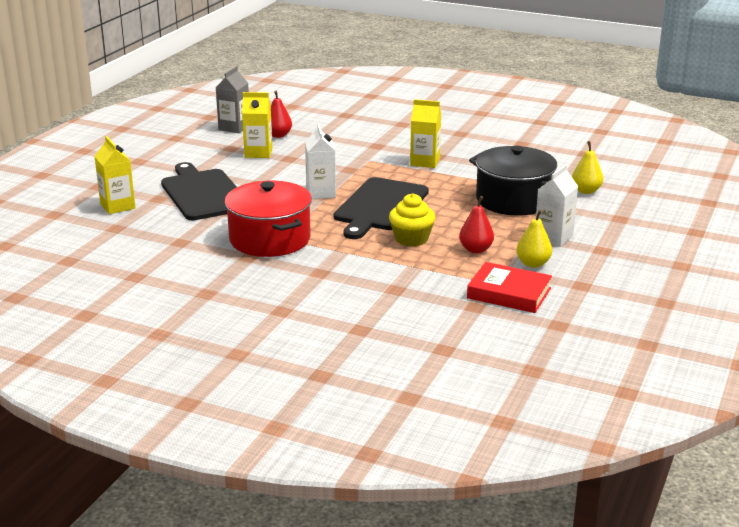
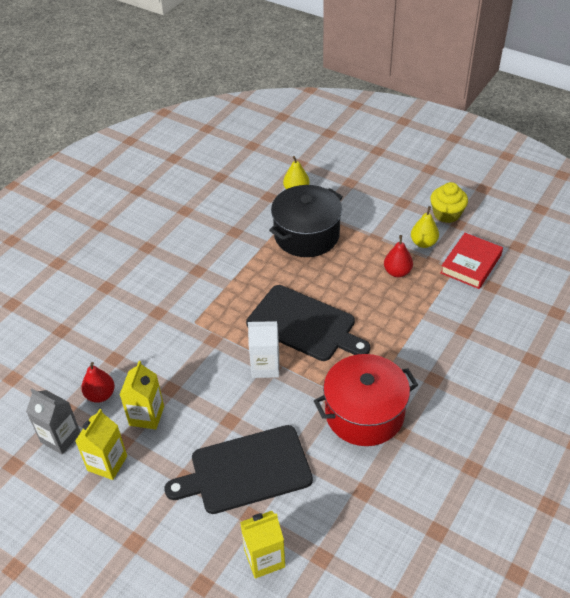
camera: 80 degrees left, 20 degrees up
(411, 239) = (373, 310): yellow cupcake -> yellow cupcake (446, 214)
(425, 162) = (210, 281): yellow carton -> yellow carton (107, 463)
(553, 237) = (379, 224): white carton -> none

